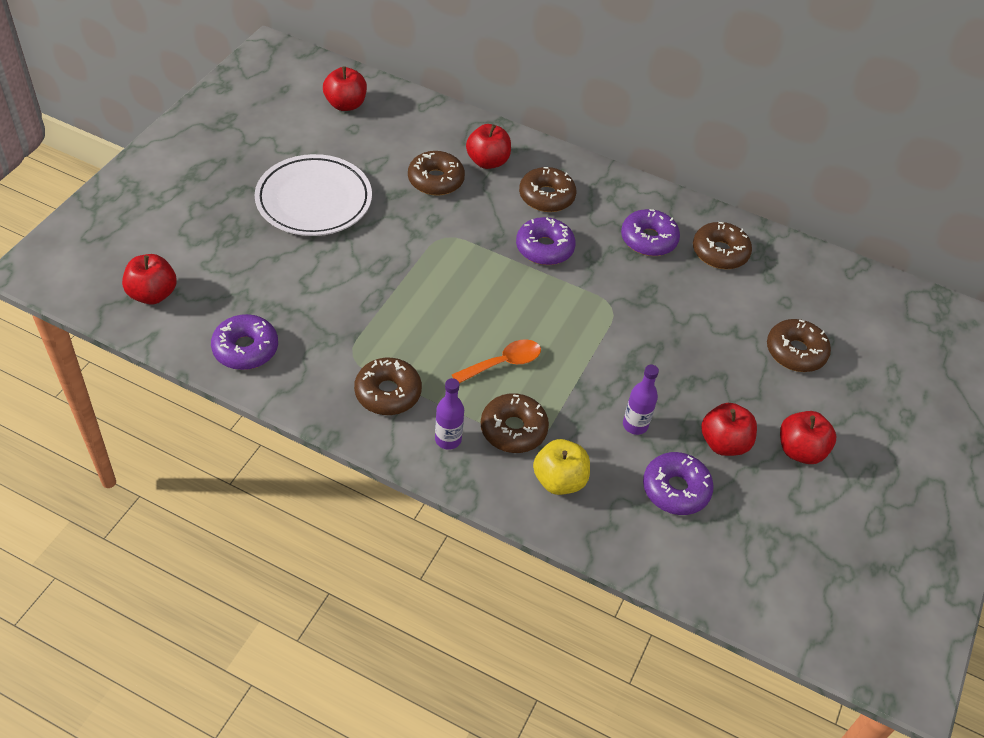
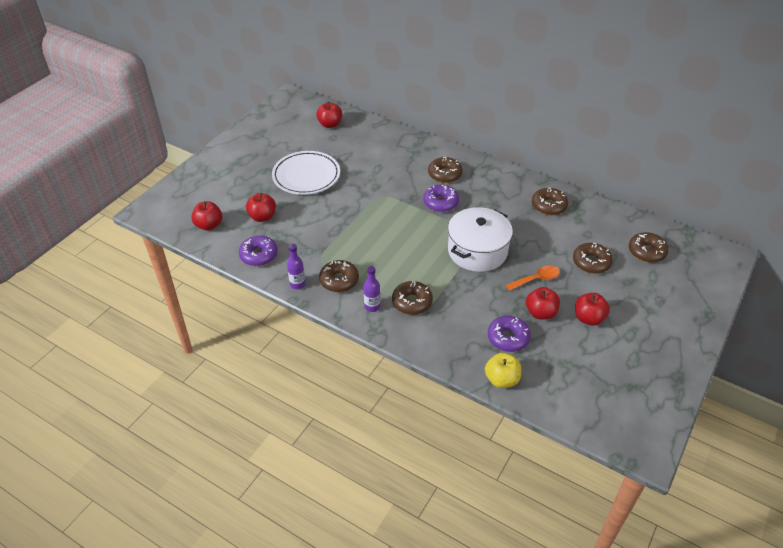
camera: 10 degrees right, 5 degrees down
(436, 180) = (379, 165): brown donut -> brown donut (646, 252)
(487, 161) = (411, 155): red apple -> red apple (262, 217)
(503, 363) = (409, 265): orange spoon -> orange spoon (536, 279)
(559, 480) = (437, 331): yellow apple -> yellow apple (501, 379)
(612, 335) = (477, 251): none -> white pot
(635, 425) = (486, 301): purple bottle -> purple bottle (297, 284)
(648, 239) = (505, 198): purple donut -> none

